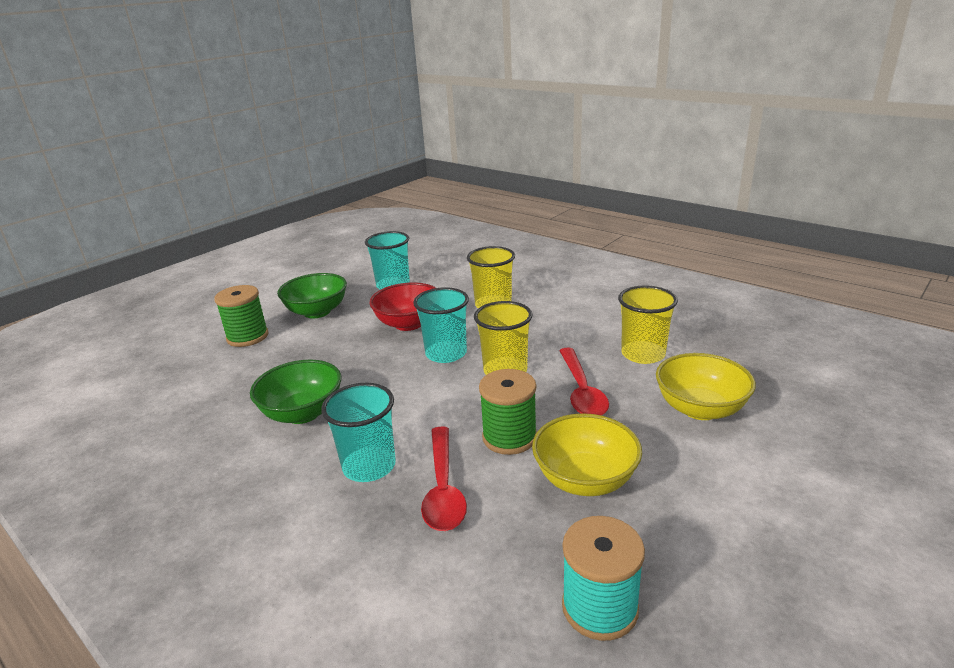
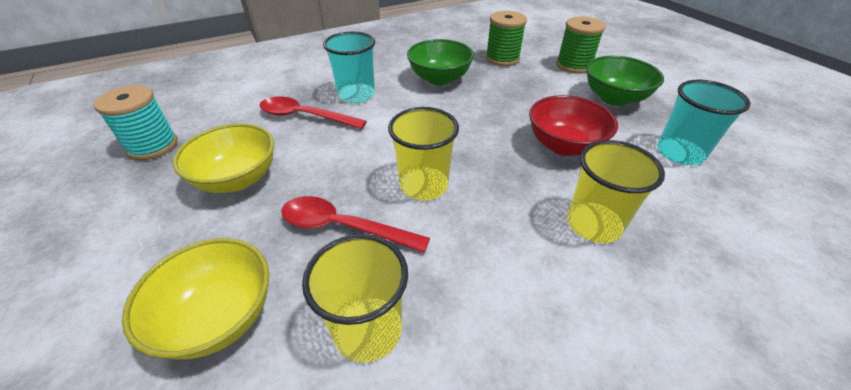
camera: 110 degrees right, 15 degrees up
(446, 353) = (483, 156): turquoise cup -> none
(509, 437) = (324, 157): green spool -> green spool (502, 58)

